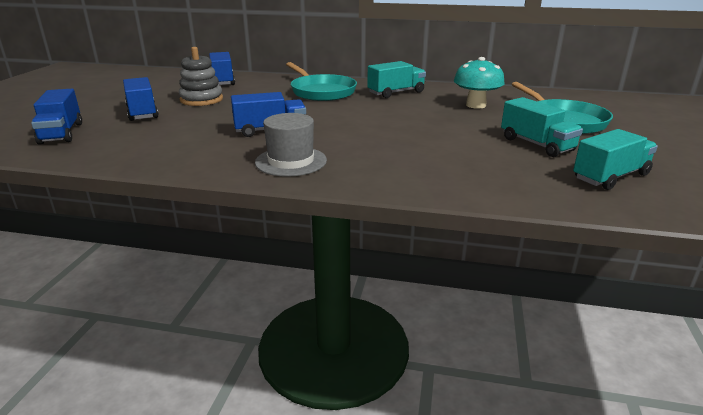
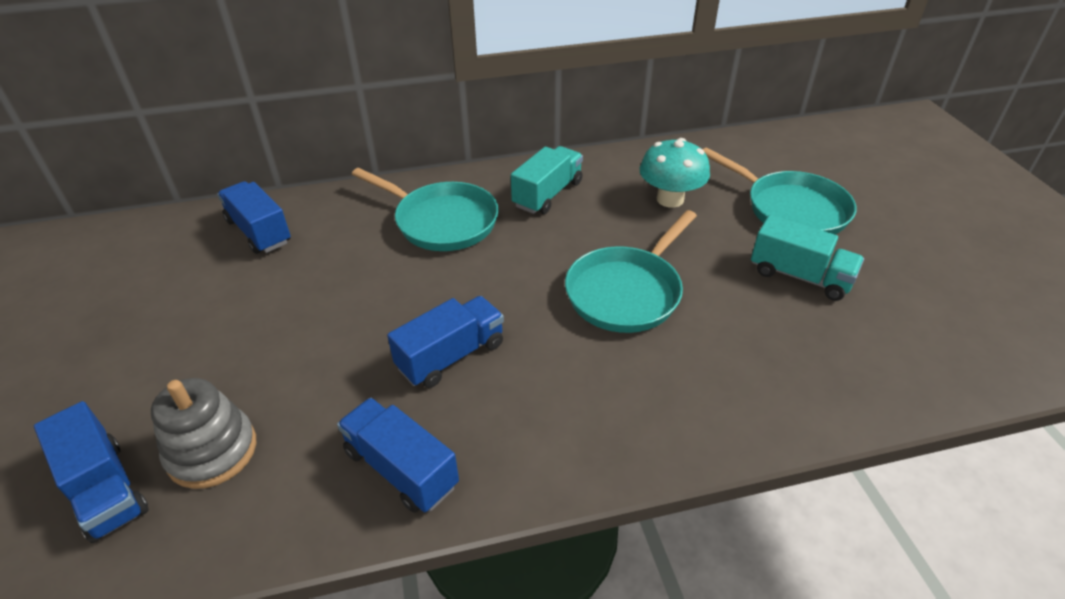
camera: 25 degrees left, 15 degrees up
(142, 113) = (200, 373): blue truck -> blue truck (401, 469)
(201, 99) = (270, 300): grey stacking toy -> grey stacking toy (212, 451)
(291, 161) = (544, 429): grey hat -> none
(404, 129) = (627, 292): none -> turquoise pan
(610, 177) = (915, 323): turquoise truck -> none

